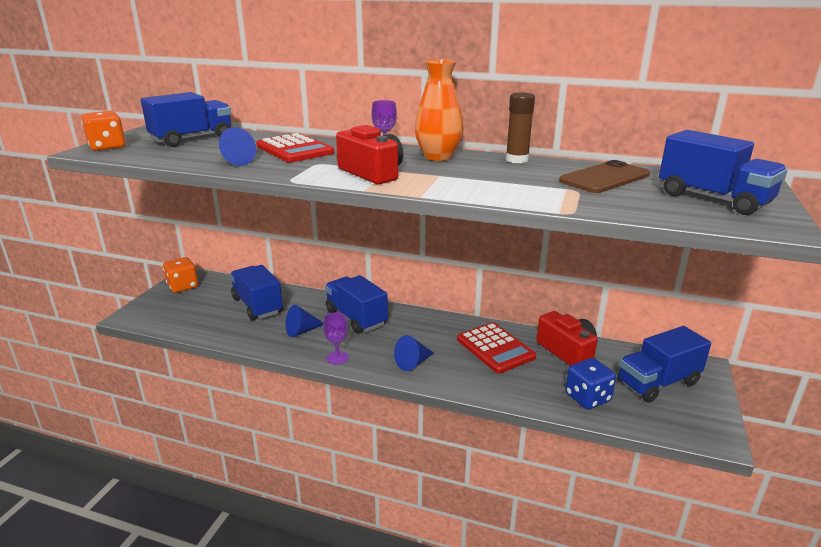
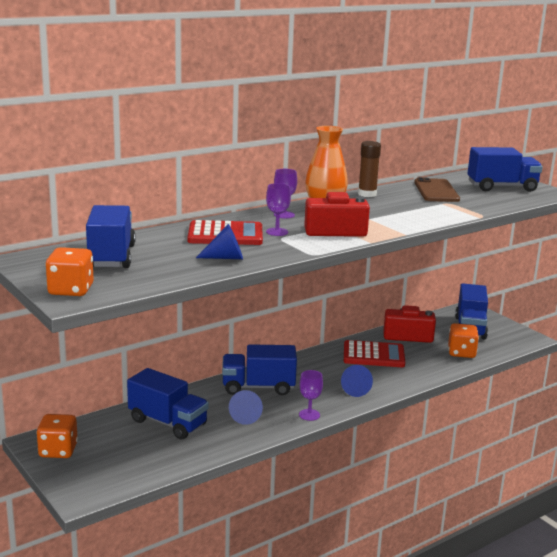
camera: 55 degrees left, 5 degrees down
(257, 306) = (168, 423): blue truck -> blue truck turned 150 degrees counterclockwise
(332, 159) = (277, 232): none -> purple goblet
(587, 397) = (461, 353): blue dice -> orange dice

